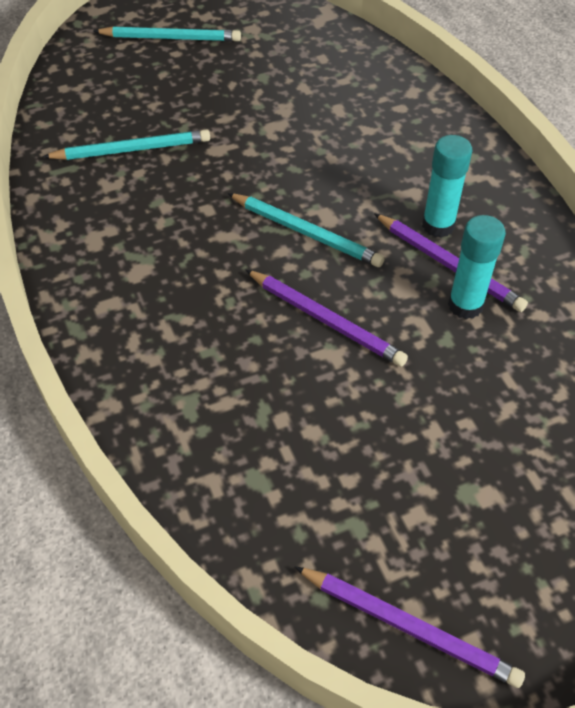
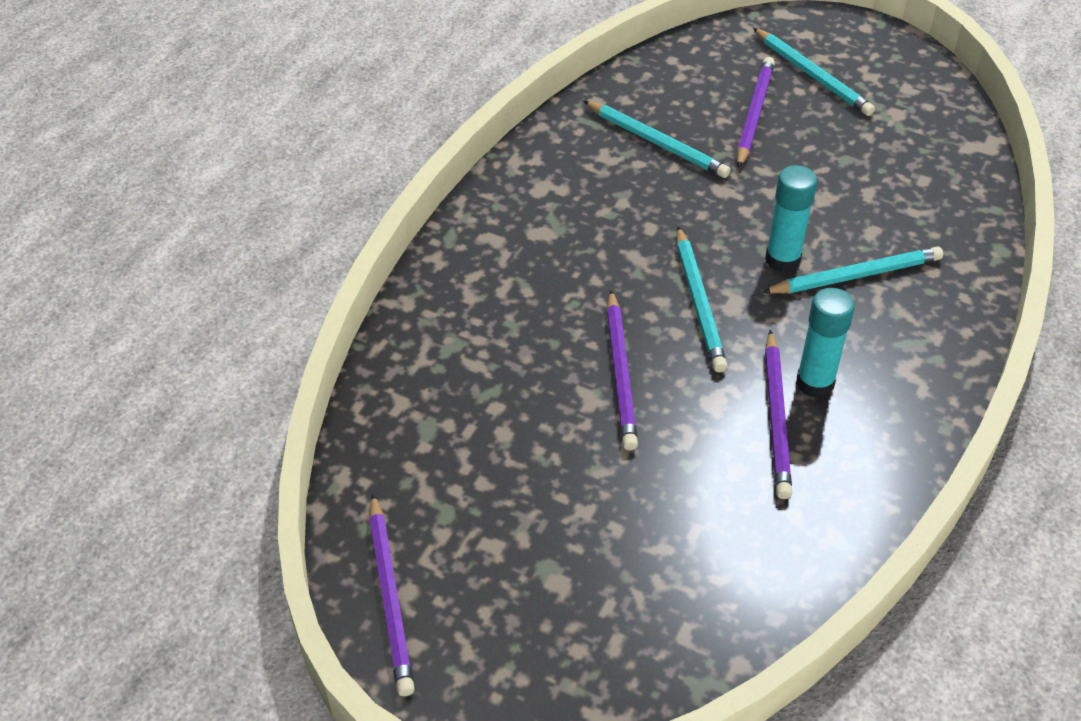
camera: 50 degrees right, 5 degrees down
(169, 87) = (754, 114): none -> purple pencil
(367, 143) = (855, 276): none -> turquoise pencil
(465, 305) = (743, 455): turquoise glue stick -> turquoise glue stick (782, 259)

